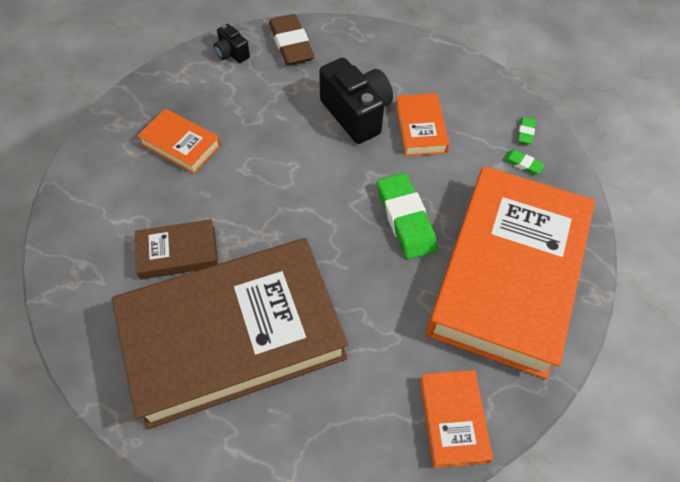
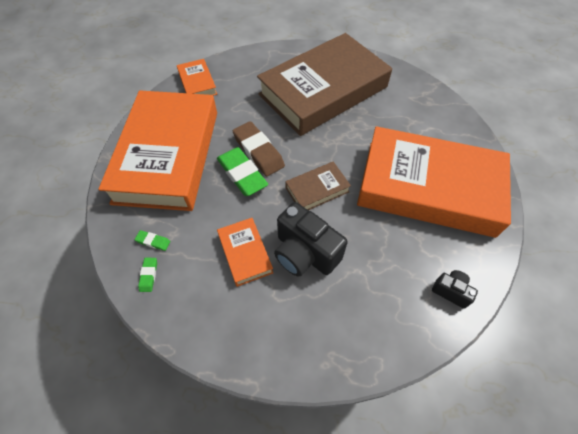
camera: 165 degrees right, 0 degrees up
(178, 252) = (379, 120): brown book -> brown book (317, 190)
(181, 145) = (428, 187): orange book -> orange book, size x2.41
(291, 44) = (401, 322): brown eraser -> brown eraser (258, 151)

